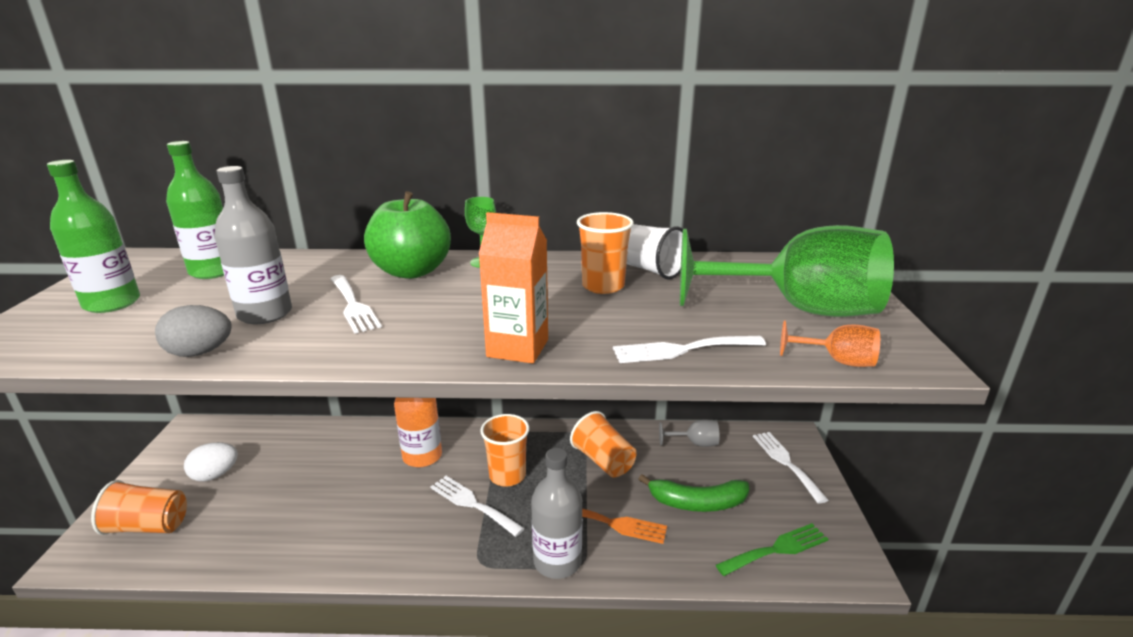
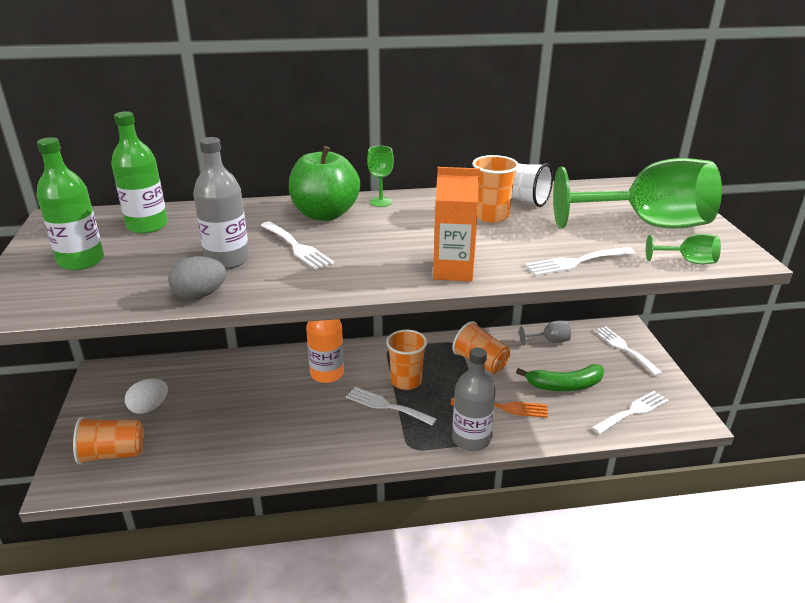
camera: 10 degrees left, 5 degrees up
(777, 549) = (633, 411): green fork -> white fork
(837, 361) = (687, 261): orange goblet -> green goblet

